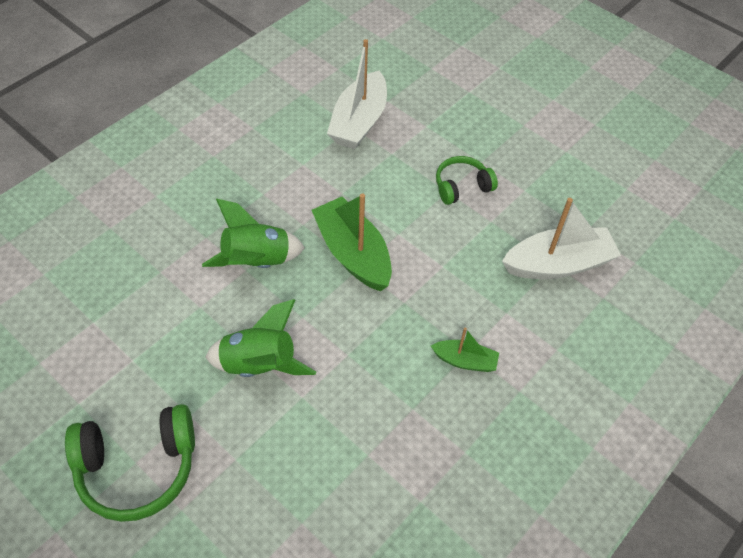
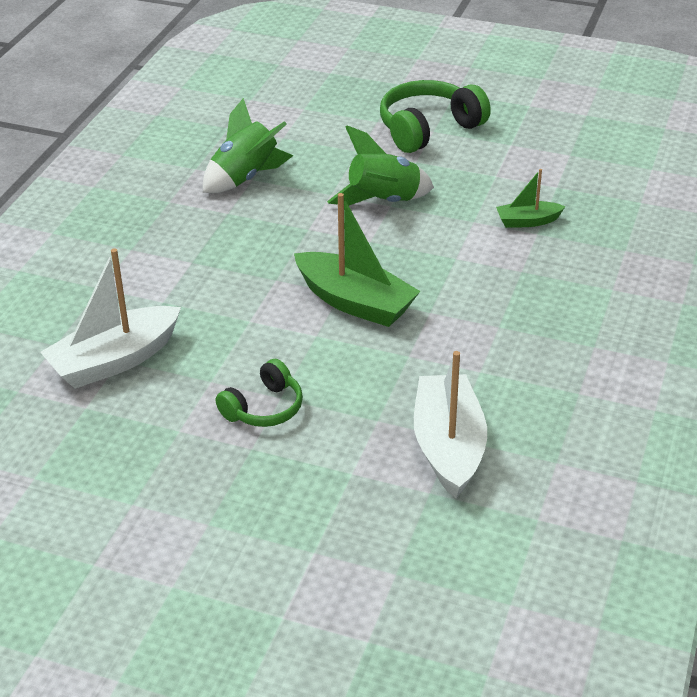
camera: 160 degrees right, 15 degrees down
(256, 262) = (450, 266): green rocket -> green rocket (245, 177)
(465, 361) = (192, 254): green boat -> green boat (527, 221)

